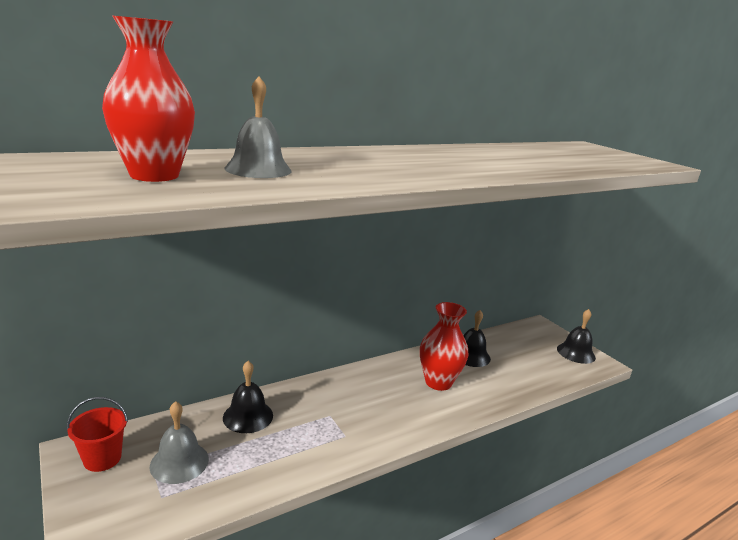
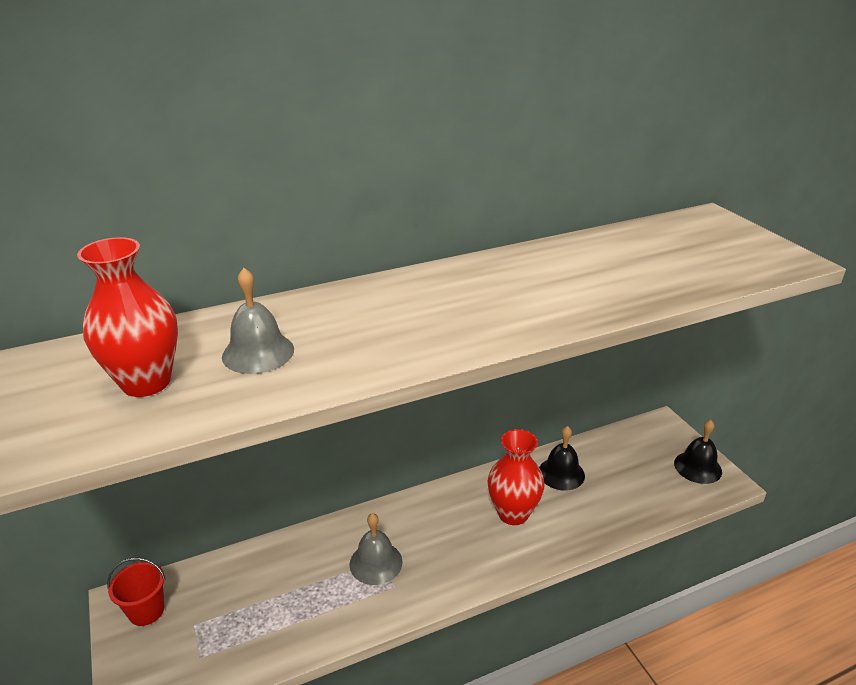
camera: 10 degrees right, 10 degrees up
(179, 462) = (219, 617): grey bell -> grey bell (376, 563)
(248, 416) = (293, 560): black bell -> none

